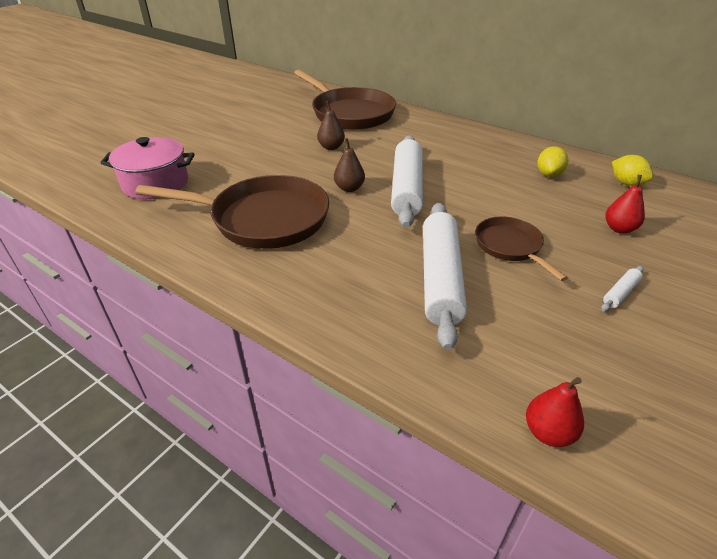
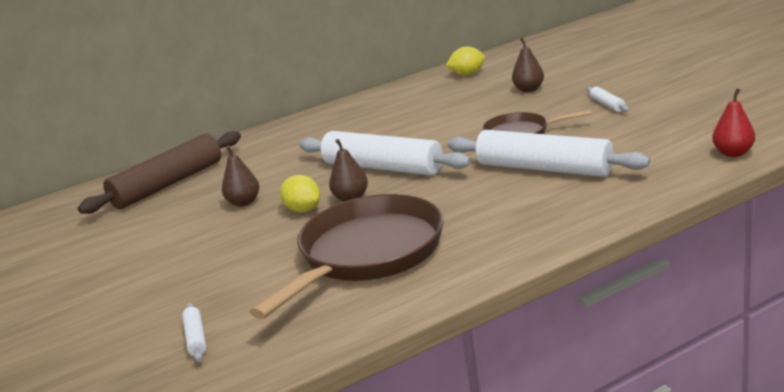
camera: 60 degrees left, 15 degrees down
(155, 183) = (196, 338): pink pot -> white rolling pin
(349, 113) = (168, 184): brown pan -> brown rolling pin
(549, 174) = (423, 100): yellow lemon -> yellow lemon (303, 210)
(619, 229) = (529, 89): red pear -> brown pear

